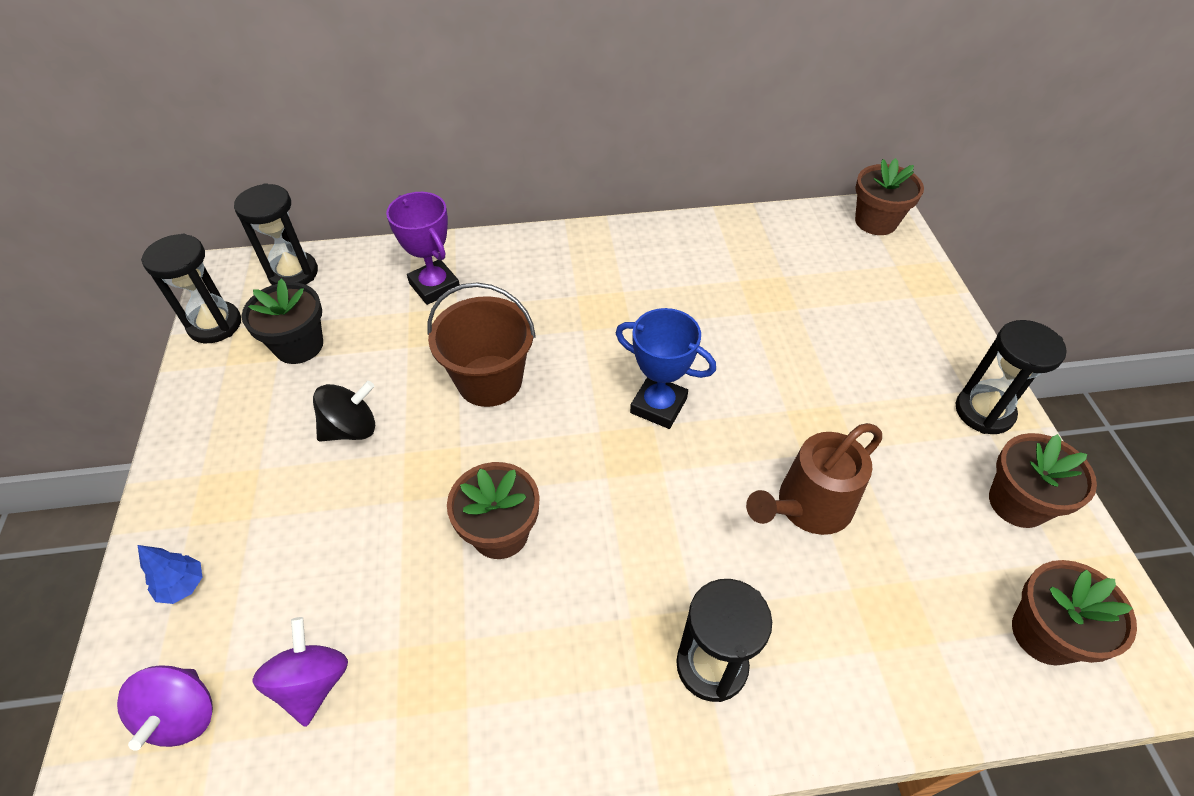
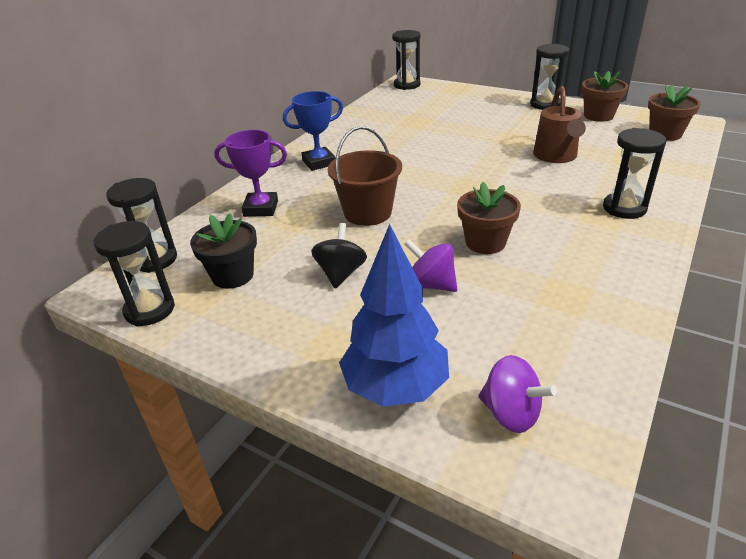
camera: 50 degrees left, 15 degrees down
(183, 586) = (396, 387): blue tree -> blue tree, size x2.38
(312, 683) = (532, 344): purple spinning top -> purple spinning top (431, 285)
(658, 405) = (452, 170): blue trophy -> blue trophy (319, 162)
(875, 221) = (407, 85): brown flower pot -> black hourglass

